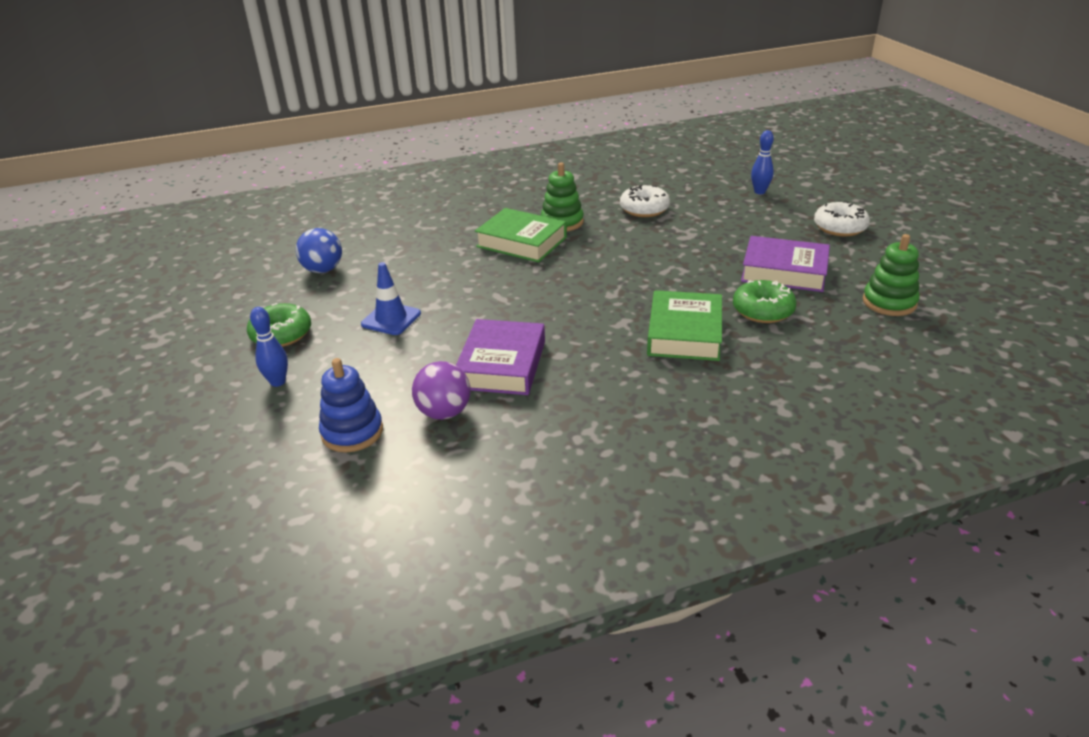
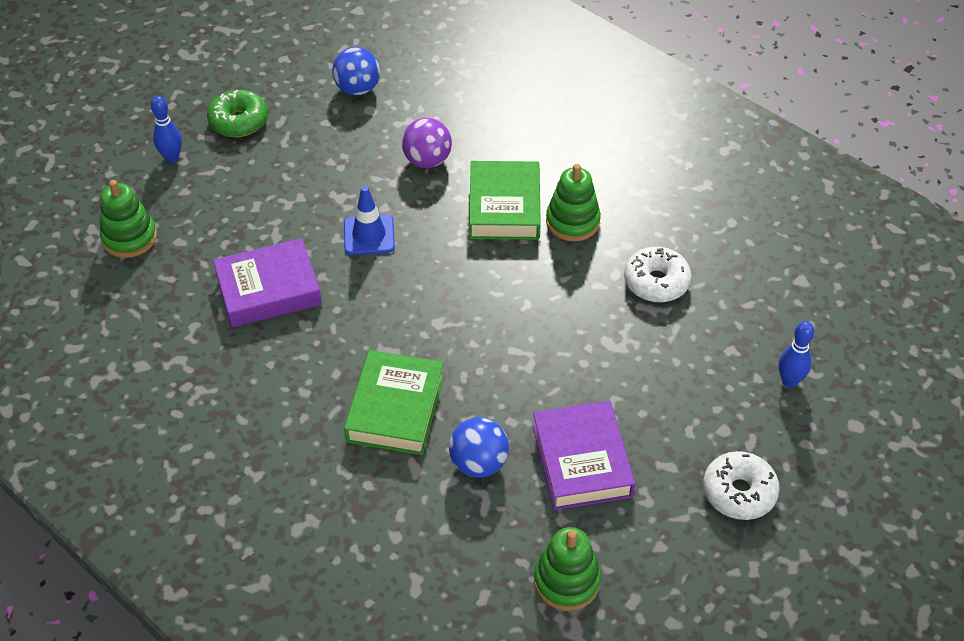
camera: 60 degrees right, 15 degrees up
(352, 432) = (129, 238): blue stacking toy -> green stacking toy
(391, 319) = (301, 179): blue traffic cone -> blue traffic cone (369, 235)
(444, 413) = (180, 282): purple ball -> purple ball (427, 161)
(684, 333) = (395, 408): green book -> green book turned 60 degrees counterclockwise
(763, 310) = (479, 463): green donut -> blue ball

